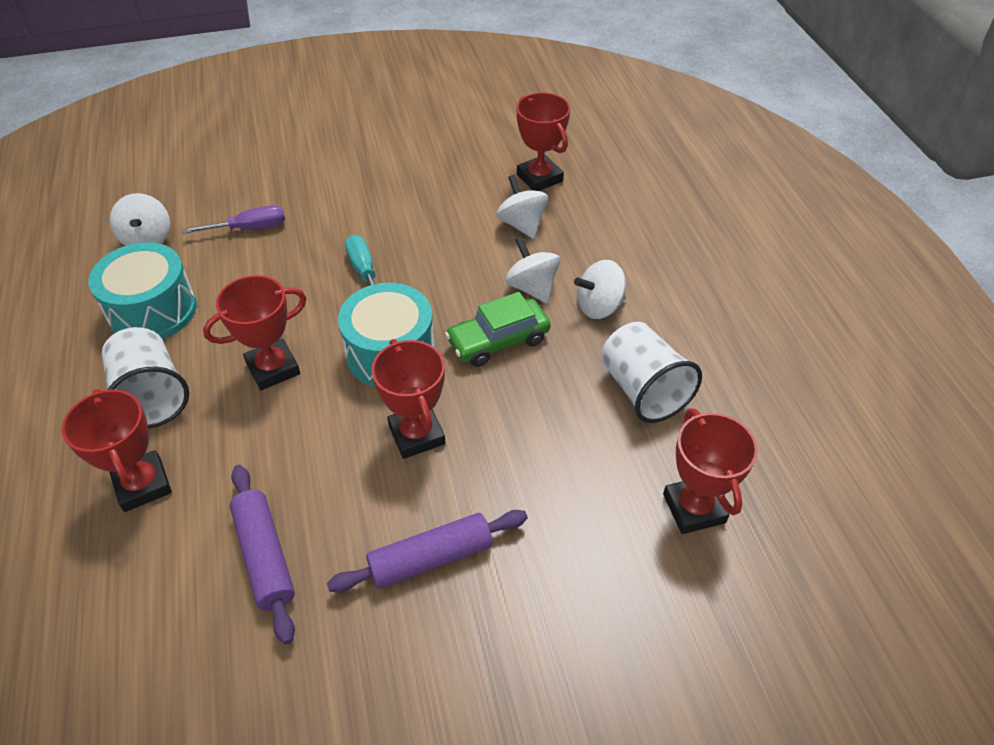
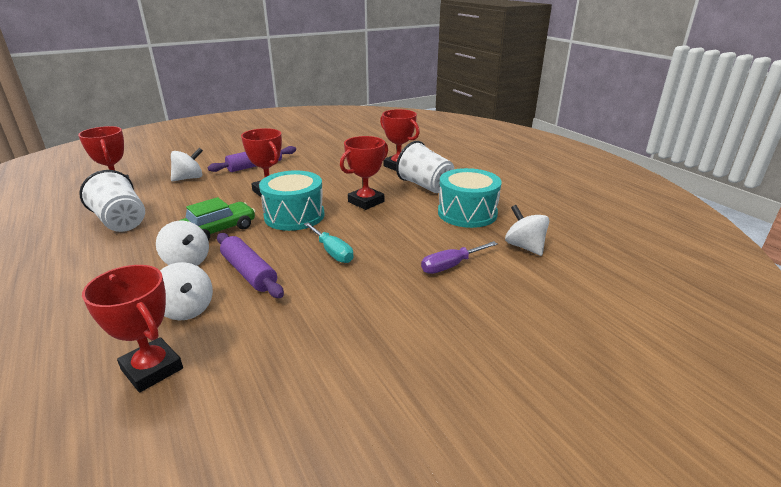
camera: 165 degrees right, 20 degrees down
(265, 556) = (329, 159): purple rolling pin -> purple rolling pin (249, 272)
(599, 306) = (131, 258): white spinning top -> white spinning top (189, 178)

